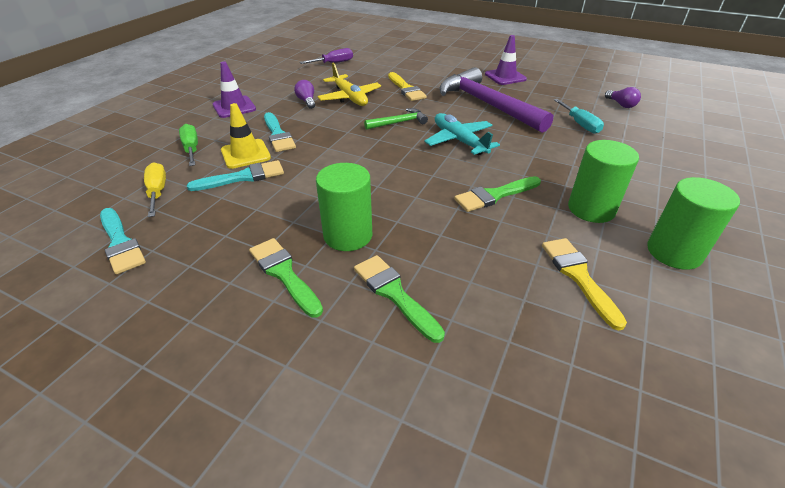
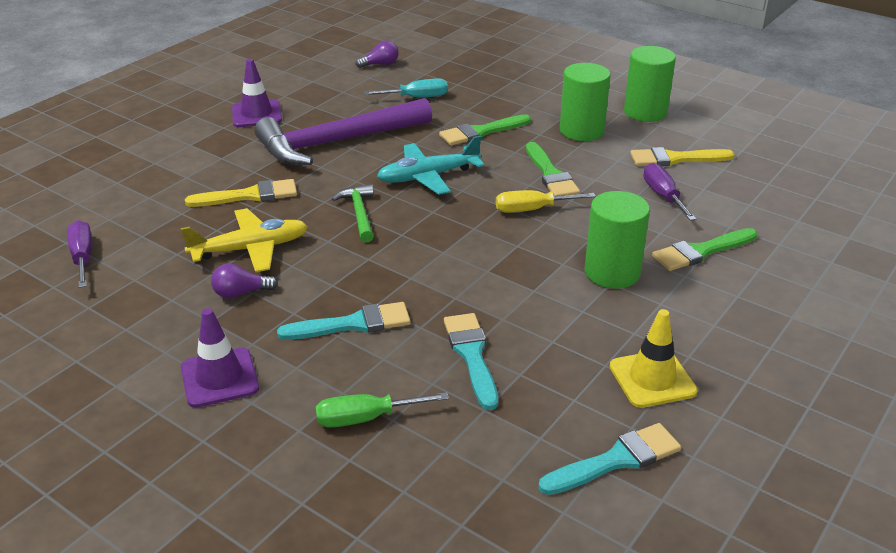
camera: 80 degrees left, 5 degrees down
(157, 192) = (493, 441): yellow screwdriver -> yellow screwdriver (532, 209)
(245, 154) = (404, 356): yellow traffic cone -> yellow traffic cone (652, 379)
(284, 274) = (675, 317): green brush -> green brush (481, 132)
(492, 267) = (663, 196): none -> purple screwdriver

